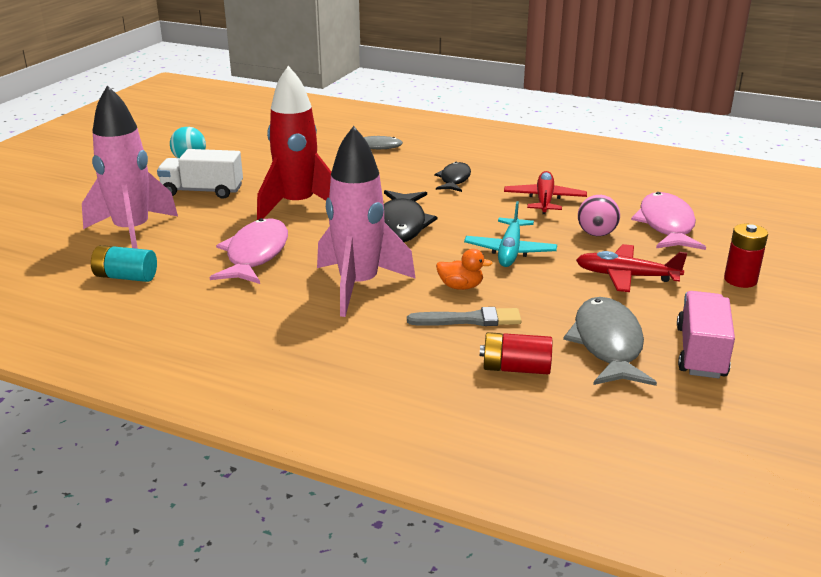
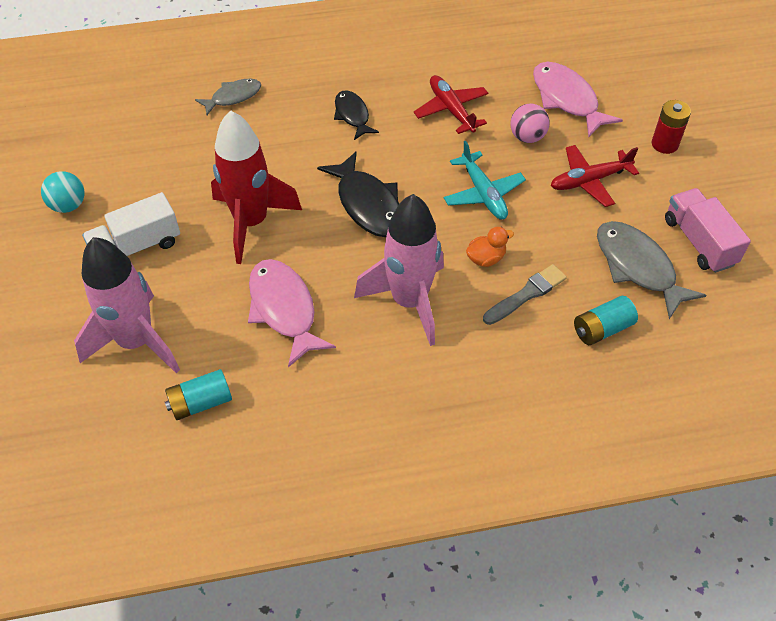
camera: 35 degrees left, 25 degrees up
(515, 368) = (602, 329): red battery -> turquoise battery

